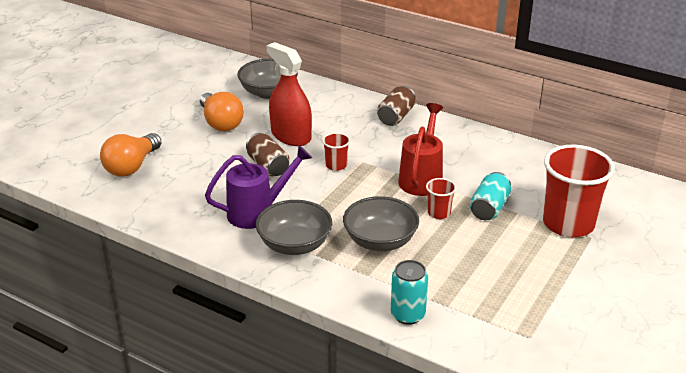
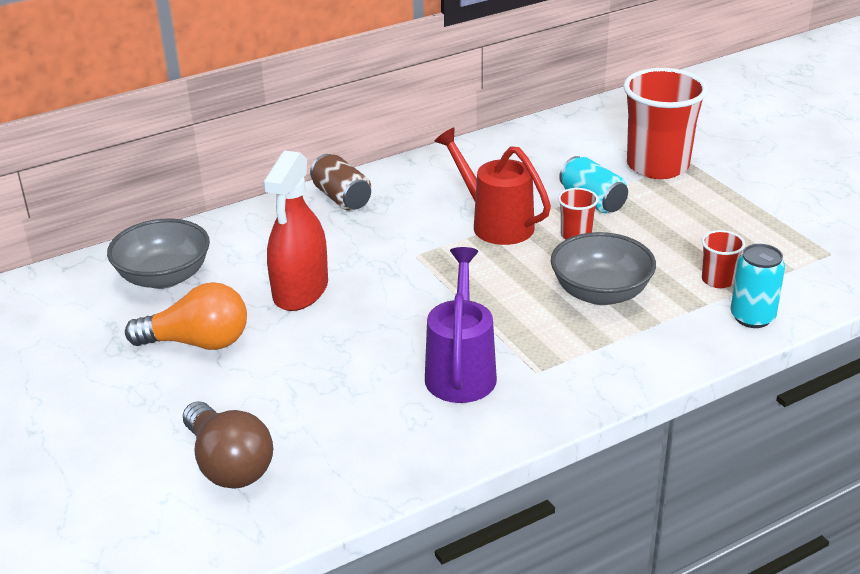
camera: 60 degrees left, 0 degrees up
(132, 166) = (228, 465): orange light bulb -> brown light bulb
(268, 166) = (357, 331): brown can -> none
(291, 136) = (301, 290): red spray bottle -> red spray bottle turned 60 degrees counterclockwise
(294, 245) = (560, 360): grey bowl -> none
(336, 165) = (409, 276): red cup -> red cup (718, 280)

